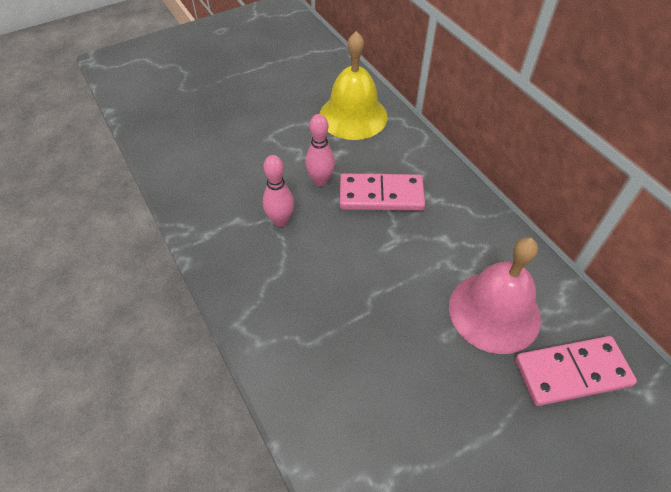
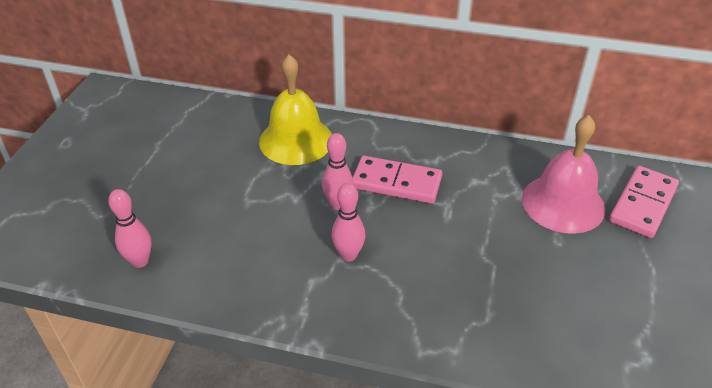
camera: 45 degrees left, 10 degrees down
(166, 132) = (140, 261): none -> pink bowling pin
(381, 195) = (396, 183): pink domino -> pink domino turned 60 degrees clockwise

